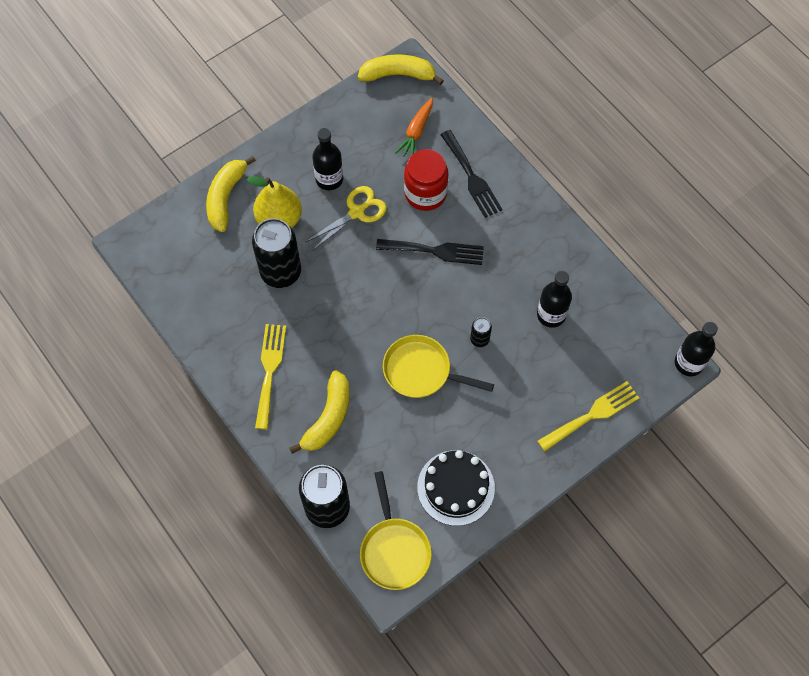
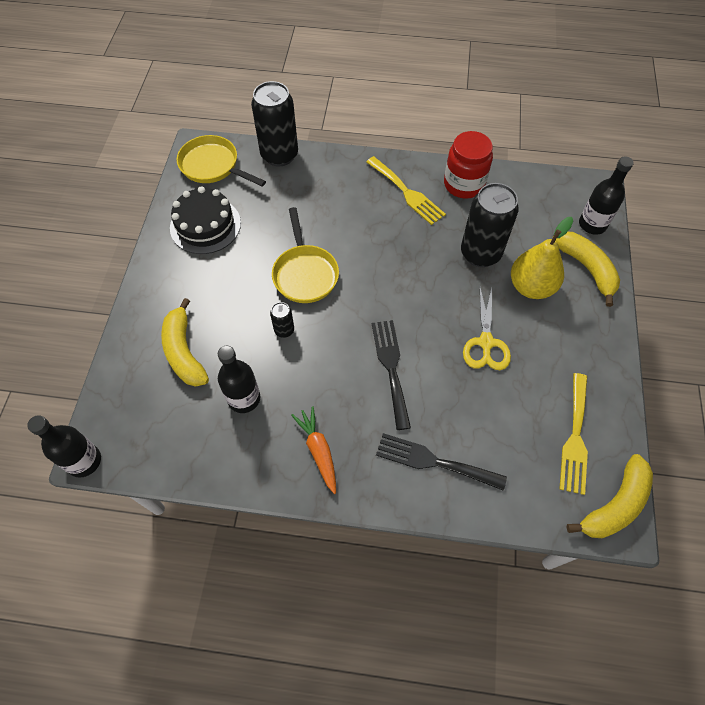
camera: 135 degrees right, 5 degrees down
(328, 418) = (336, 198): yellow banana -> yellow banana (184, 352)
(329, 179) = (539, 349): black bottle -> black bottle (592, 224)
(416, 132) = (528, 459): orange carrot -> orange carrot (318, 450)
(421, 371) = (305, 274): yellow pan -> yellow pan turned 105 degrees clockwise
(425, 193) = (454, 409): red jar -> red jar (464, 184)
(435, 251) = (391, 367): black fork -> black fork turned 120 degrees clockwise
(592, 415) = (142, 349): yellow fork -> yellow fork (575, 438)

